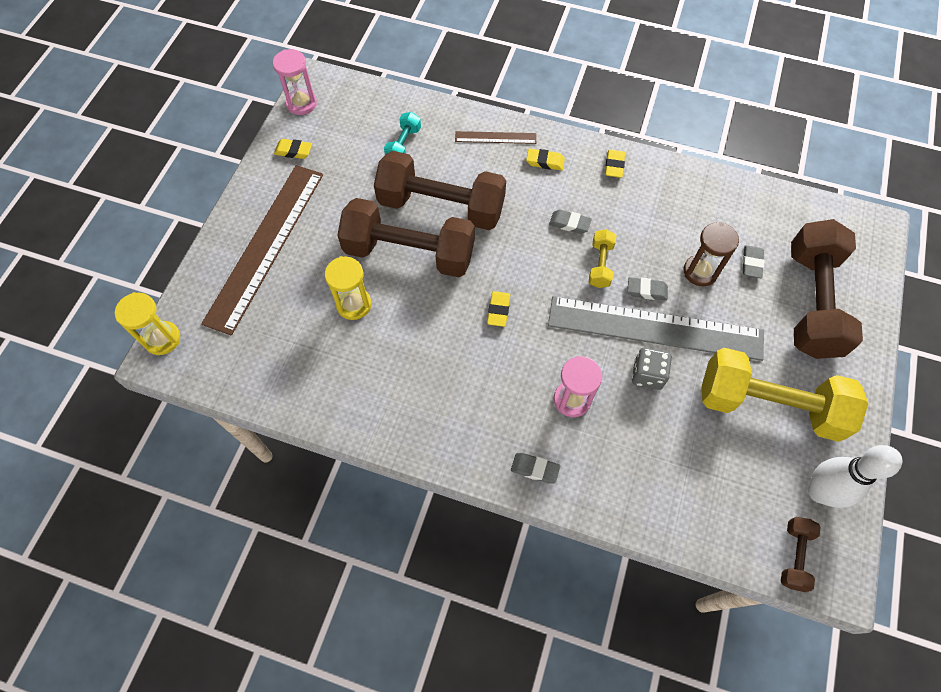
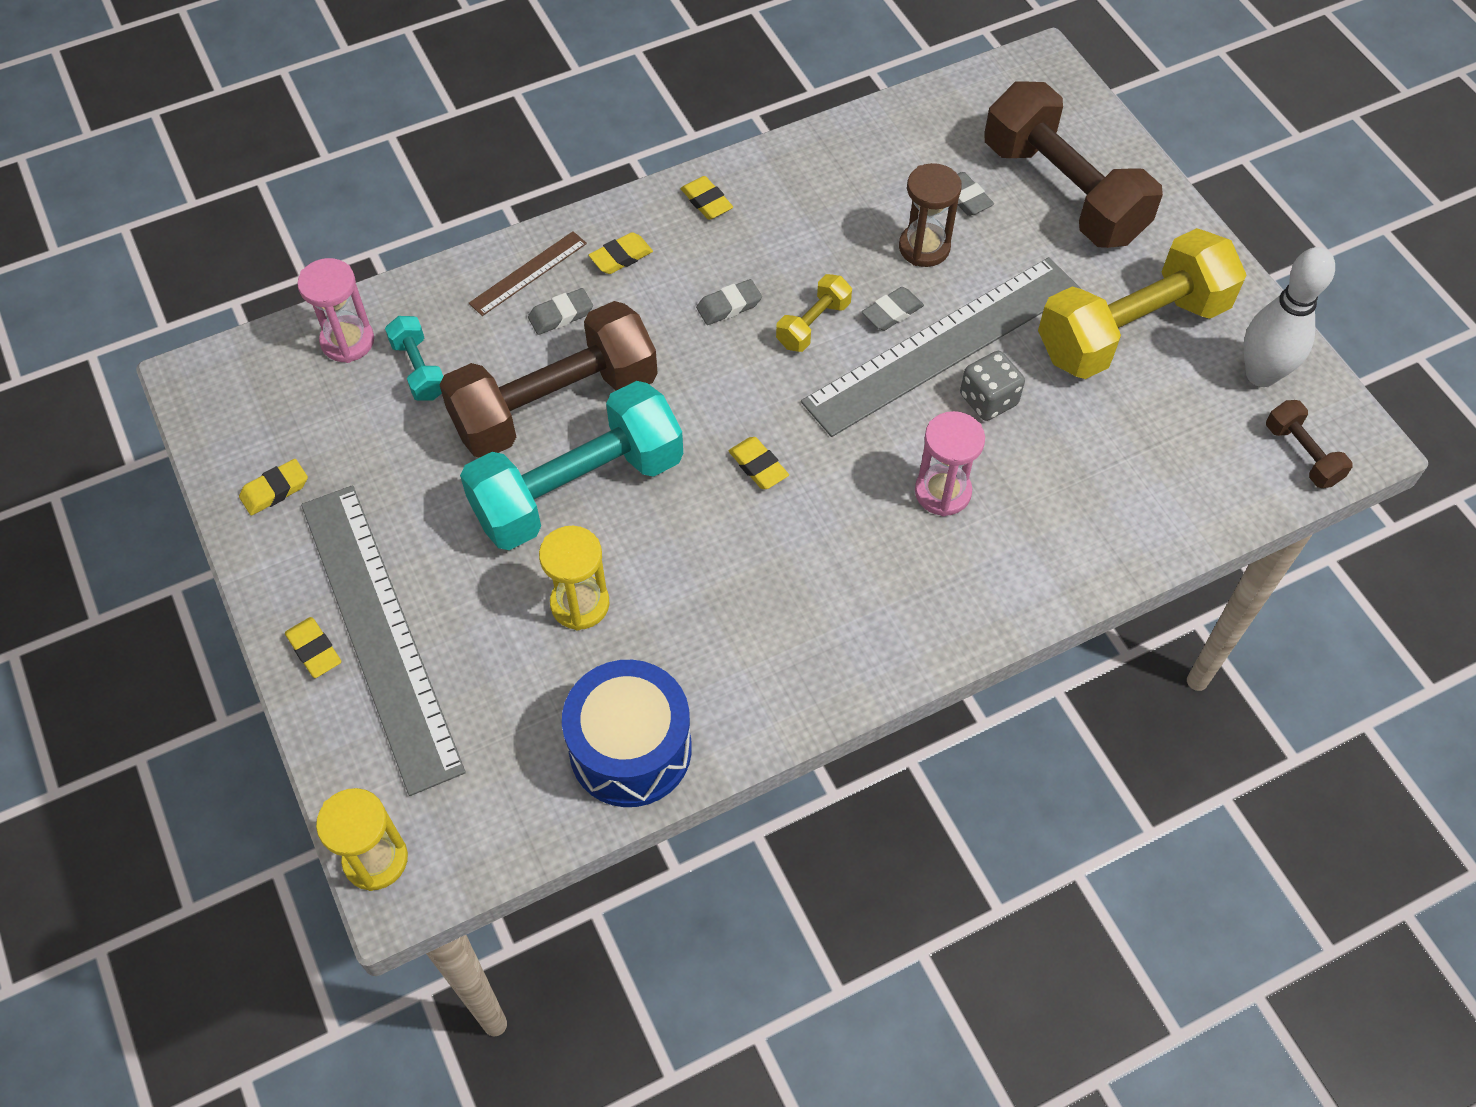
camera: 45 degrees left, 5 degrees down
(235, 231) = (314, 650): none -> yellow eraser
(265, 246) = (379, 633): brown ruler -> grey ruler
(301, 103) = (212, 423): pink hourglass -> pink hourglass (347, 341)
(303, 388) = (630, 749): none -> blue drum
(409, 252) = (578, 489): brown dumbbell -> turquoise dumbbell
(535, 469) = (984, 596): grey eraser -> grey eraser (561, 315)
(600, 265) = (813, 324): yellow dumbbell -> yellow dumbbell turned 75 degrees clockwise

